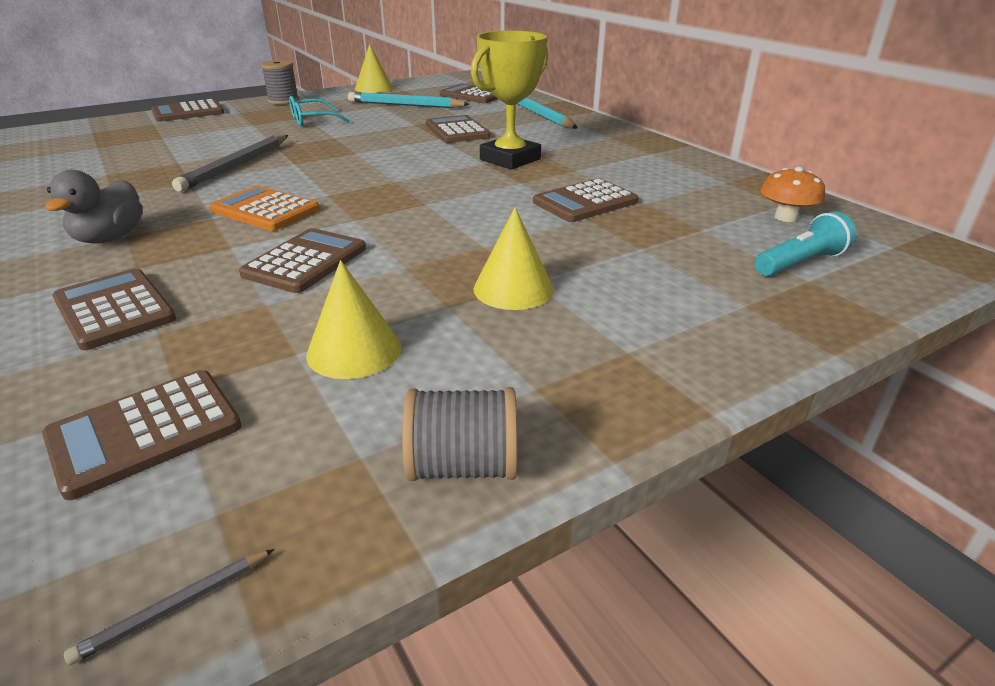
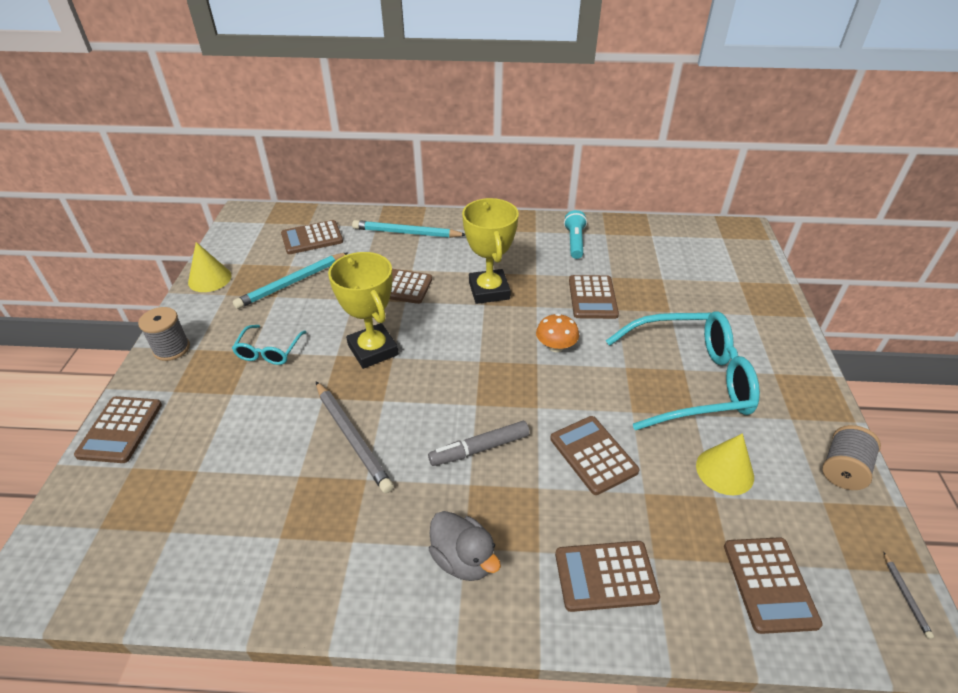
camera: 55 degrees left, 10 degrees up
(265, 210) = (479, 448): orange calculator -> grey marker
(356, 145) = (373, 350): none -> yellow trophy
(513, 289) = (689, 380): yellow cone -> turquoise glasses
(785, 217) = (668, 245): orange mushroom -> orange mushroom (556, 346)
(801, 263) = (721, 273): turquoise flashlight -> turquoise flashlight (575, 242)

